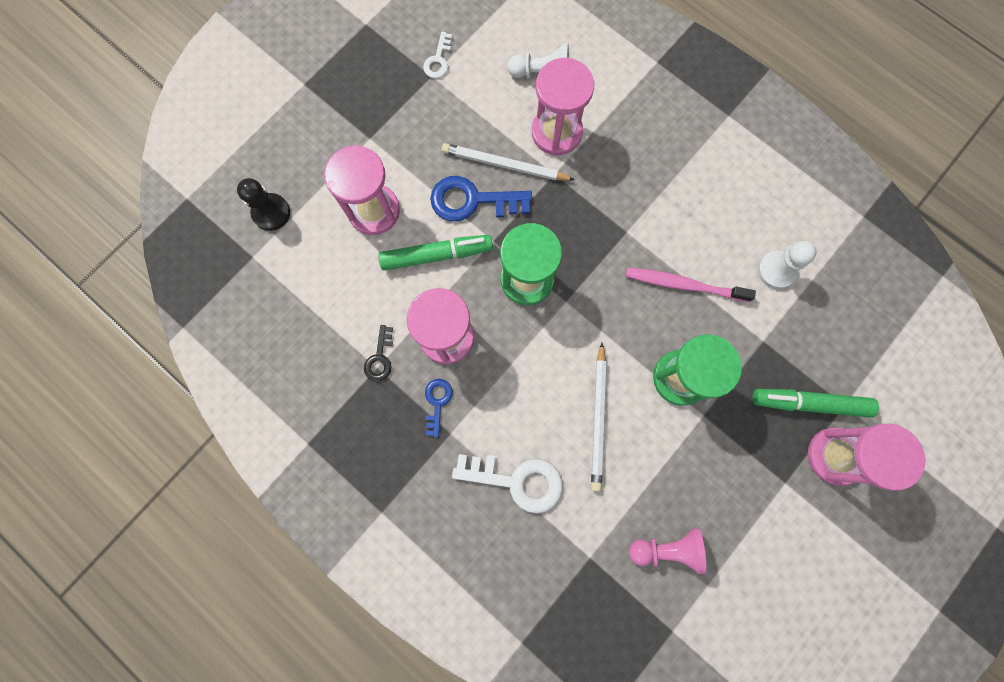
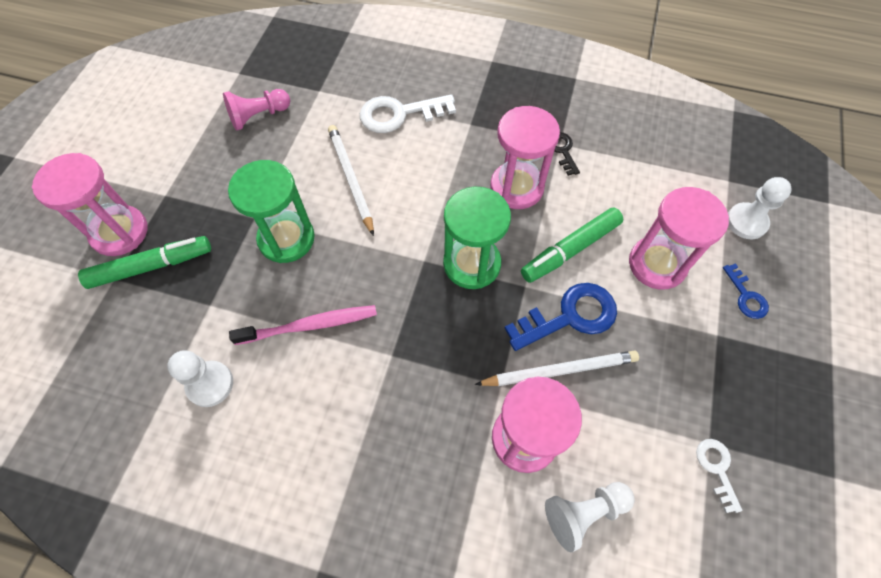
camera: 155 degrees right, 15 degrees down
(271, 212) = (746, 222): black pawn -> white pawn
(437, 402) = (494, 139): blue key -> blue key (746, 296)

